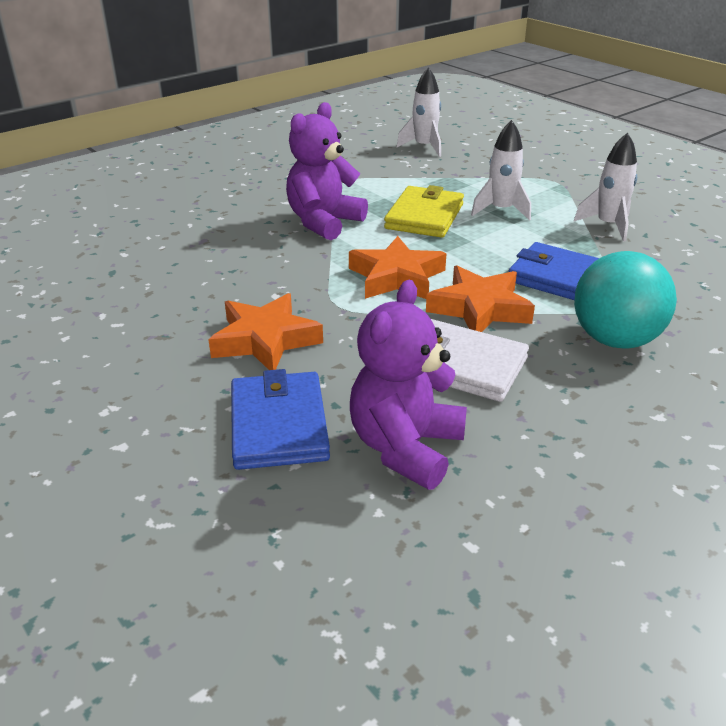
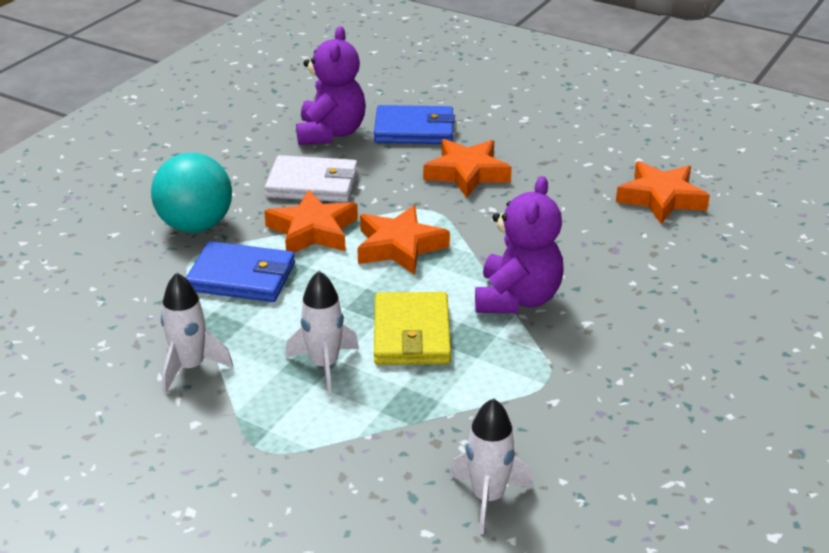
camera: 160 degrees right, 0 degrees up
(99, 272) = (661, 198): none -> orange star
(278, 425) = (414, 130): blue wallet -> blue wallet turned 60 degrees counterclockwise

